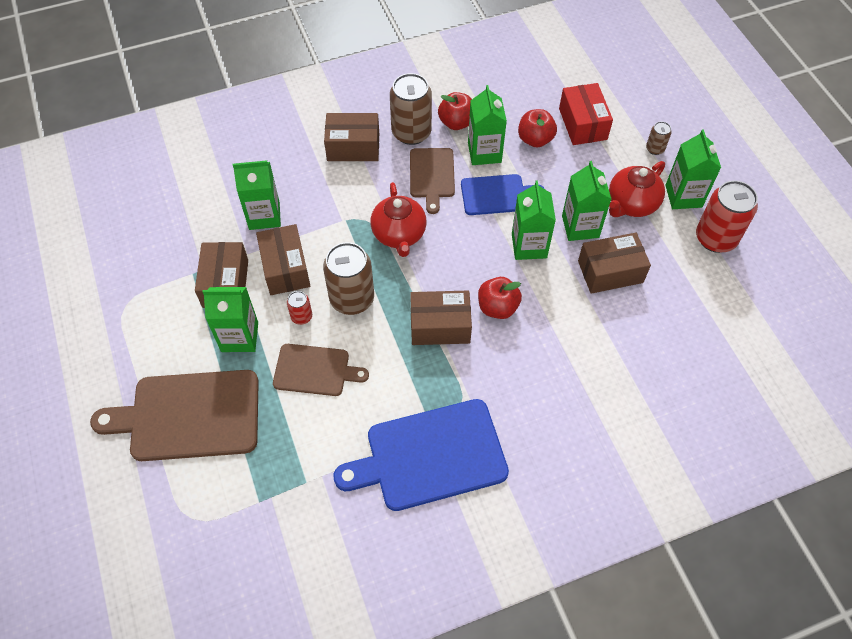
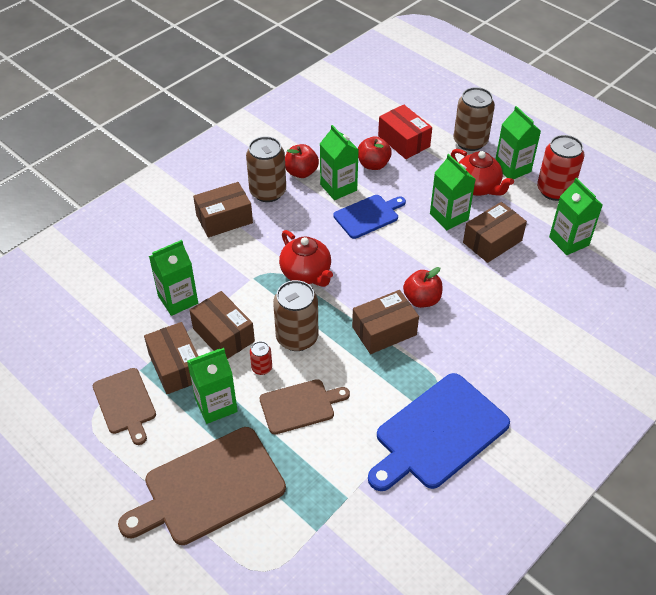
camera: 25 degrees left, 10 degrees down
(432, 176) = (305, 219): brown cutting board -> brown cutting board (125, 403)
(529, 246) = (418, 245): green carton -> green carton (569, 241)
(631, 204) = (477, 187): red teapot -> red teapot turned 60 degrees counterclockwise
(655, 149) = (470, 142): brown can -> brown can, size x2.09

